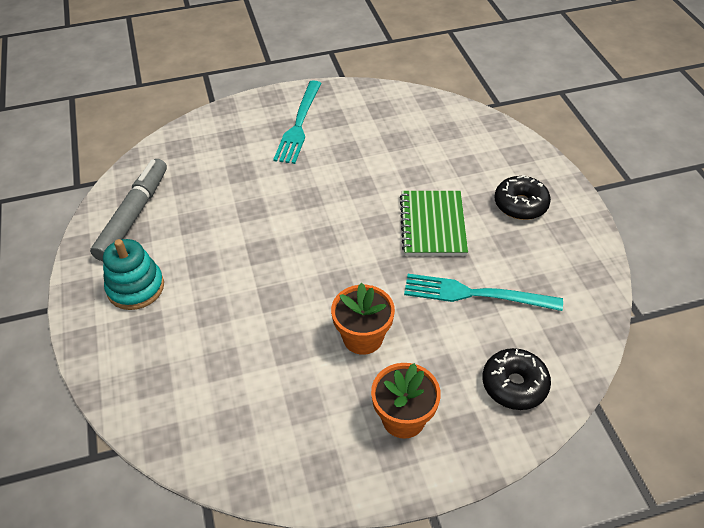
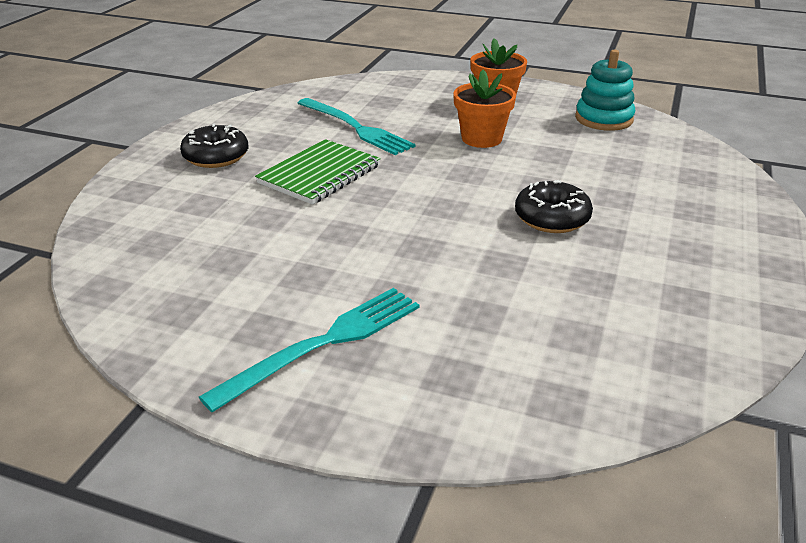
camera: 145 degrees left, 15 degrees down
(133, 216) = (682, 322): grey marker -> none
(136, 288) = (699, 244): turquoise stacking toy -> turquoise stacking toy (604, 119)
(514, 385) = (398, 90): black donut -> black donut (552, 218)

